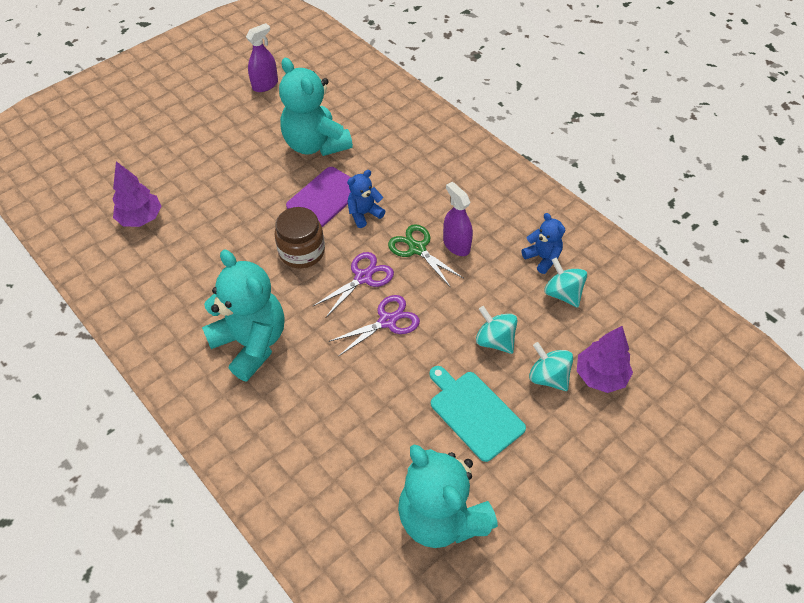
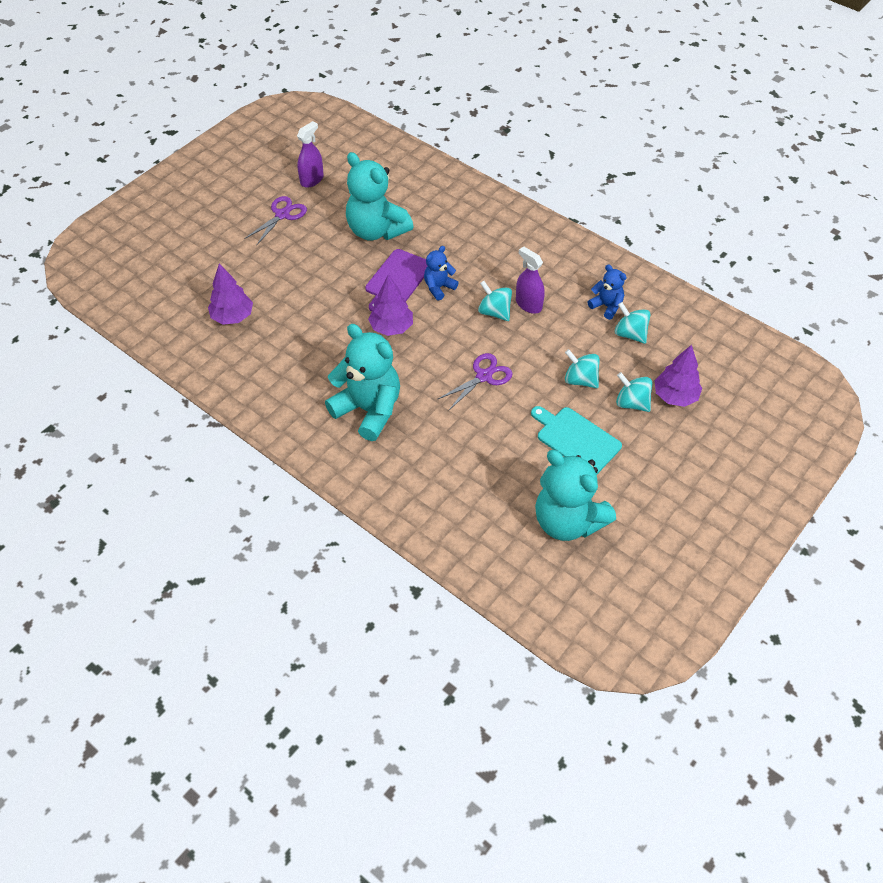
camera: 10 degrees left, 0 degrees up
(302, 252) = (391, 327): brown jar -> purple tree
(363, 277) = (453, 342): purple scissors -> purple scissors (282, 215)
(417, 249) = (494, 312): green scissors -> turquoise spinning top

